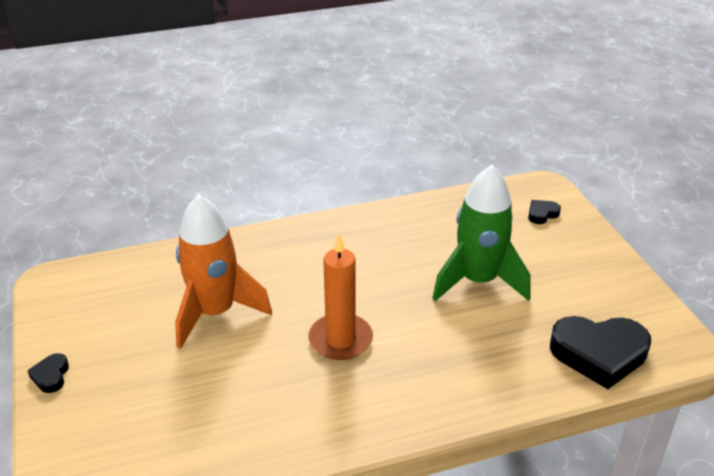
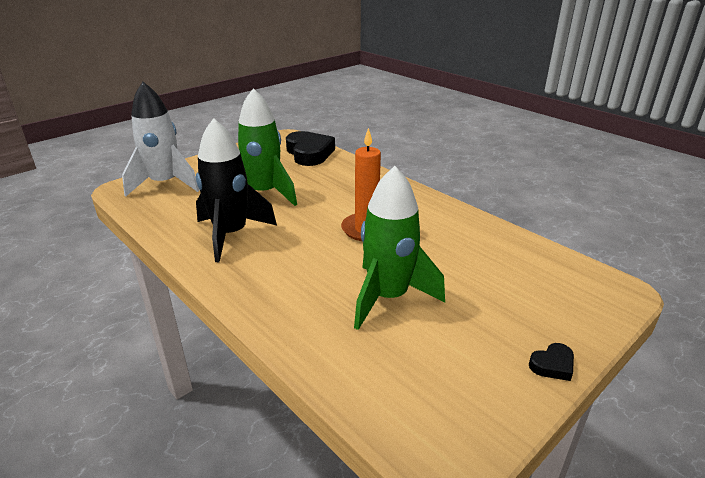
camera: 115 degrees left, 5 degrees down
(215, 313) = (388, 297): orange rocket -> green rocket
(395, 242) = (231, 235): none -> black rocket
(542, 214) = (165, 184): black heart -> white rocket

